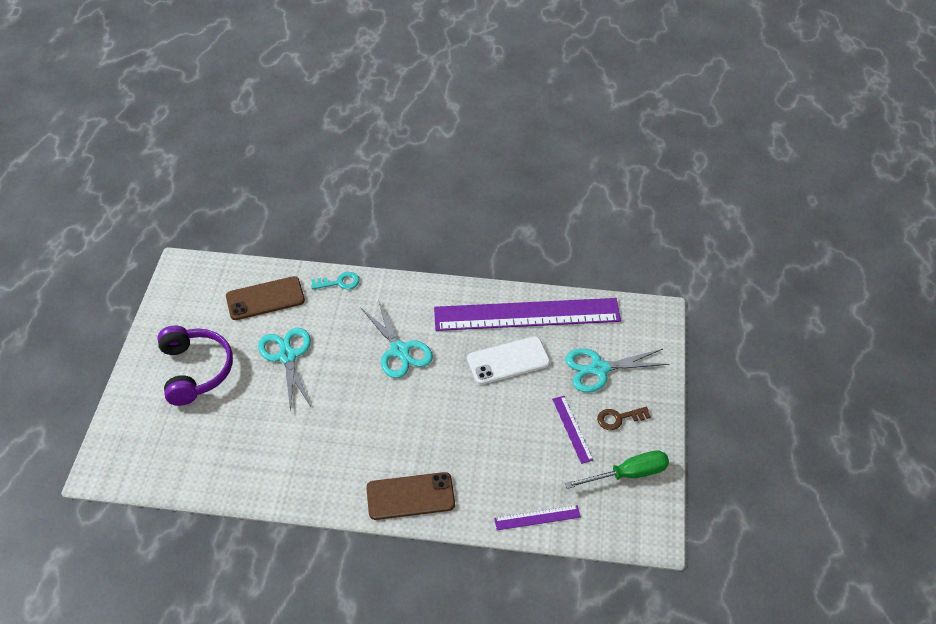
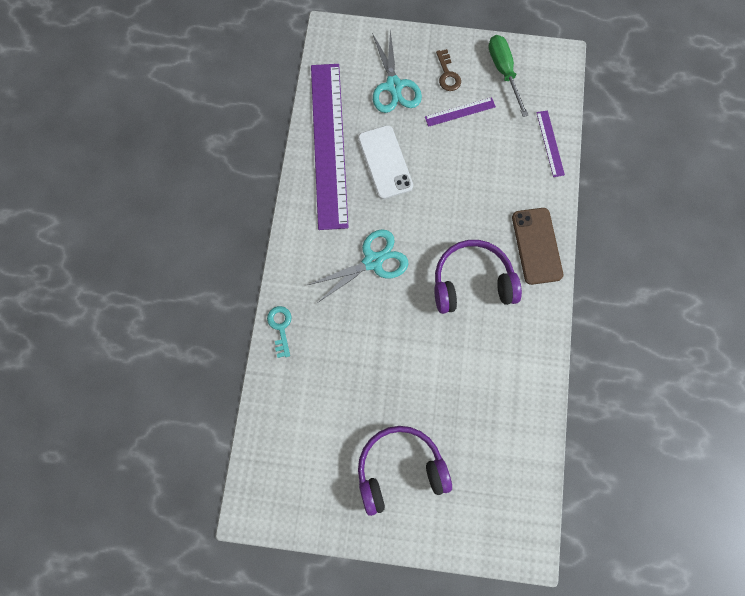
camera: 90 degrees left, 25 degrees up
(265, 298) = (301, 406): brown phone -> none
(287, 356) = (380, 373): turquoise scissors -> none
(372, 434) = (472, 282): none -> purple headphones

